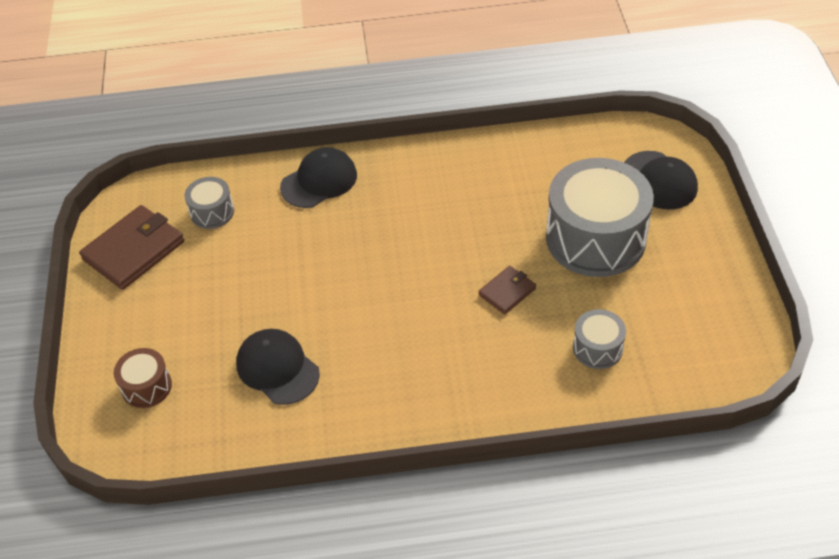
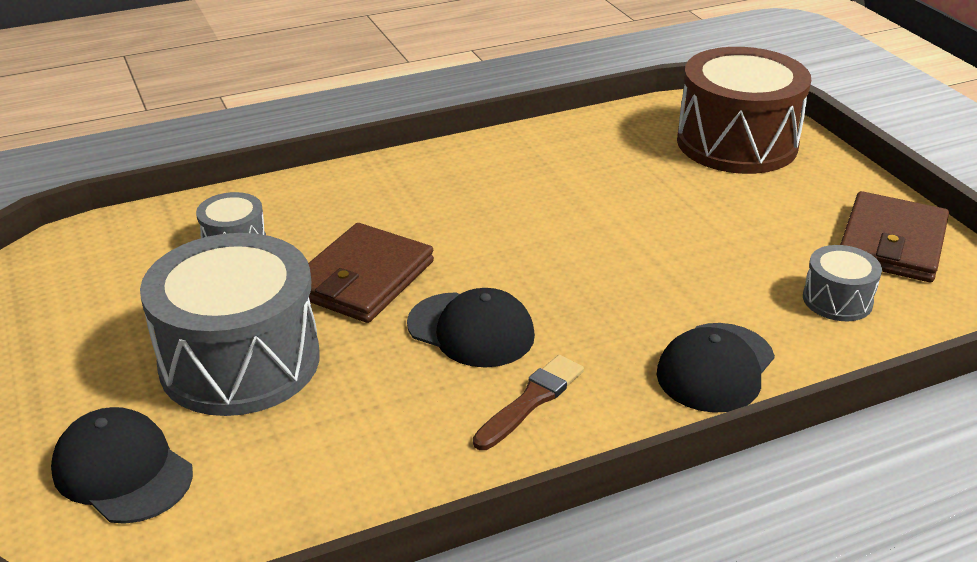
camera: 160 degrees right, 15 degrees down
(146, 387) = (737, 143): brown drum -> brown drum, size x2.16
(277, 368) = (610, 174): black cap -> black cap (471, 330)
(432, 180) = (531, 400): none -> brown brush
(507, 292) = (362, 278): brown wallet -> brown wallet, size x1.85

